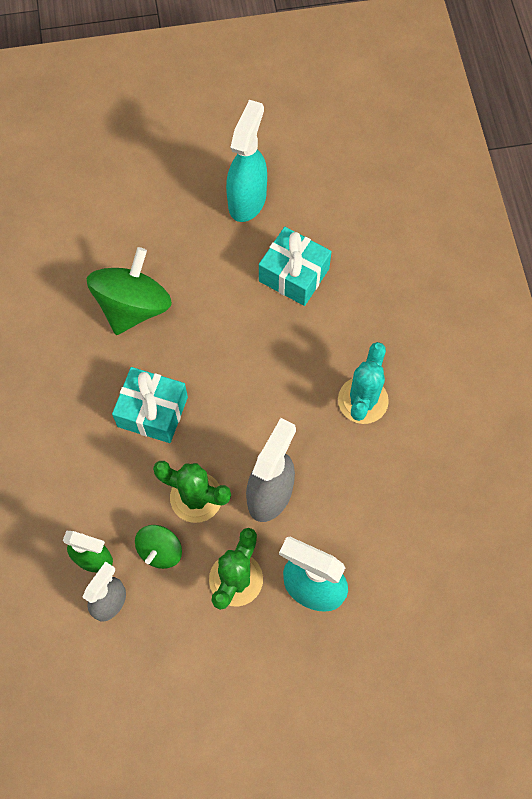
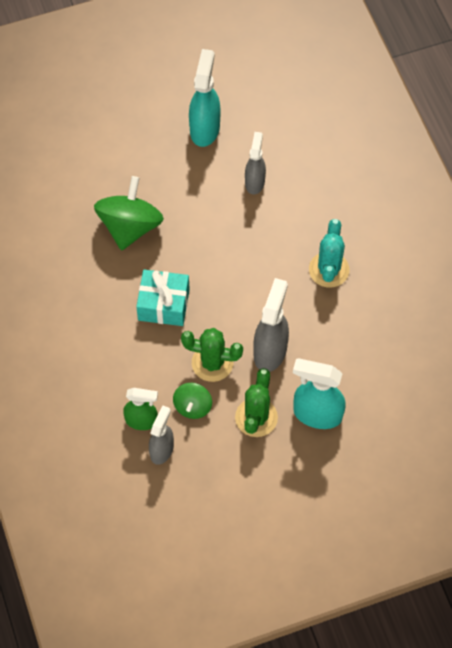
camera: 10 degrees left, 5 degrees down
(294, 275) = (255, 182): turquoise gift -> grey spray bottle

